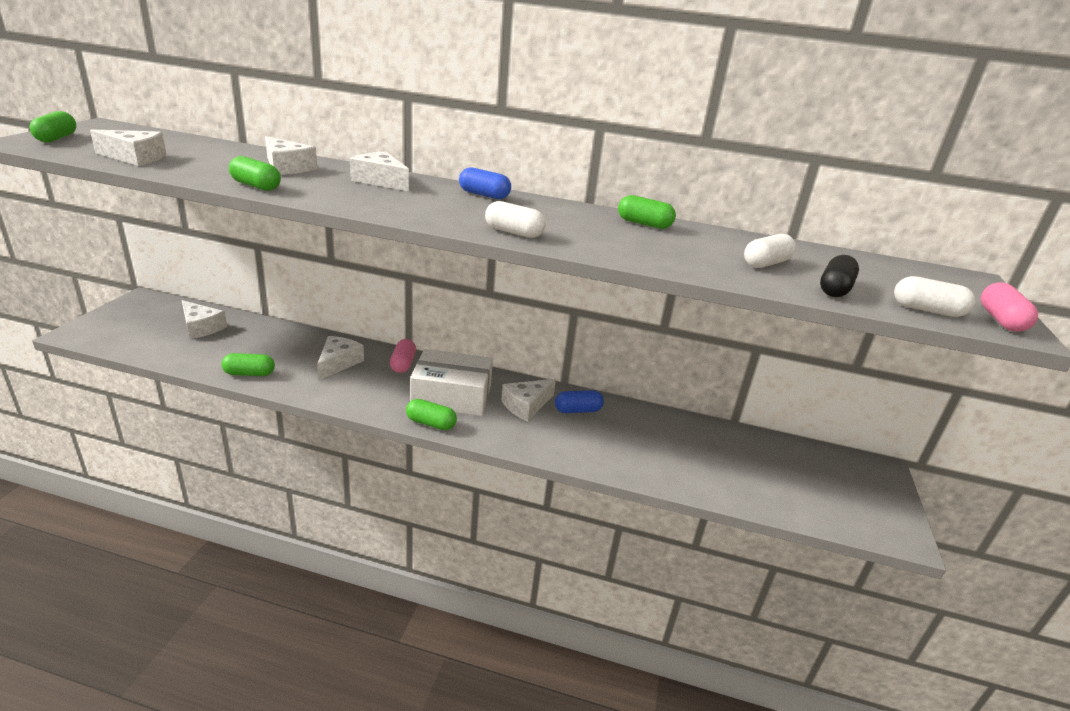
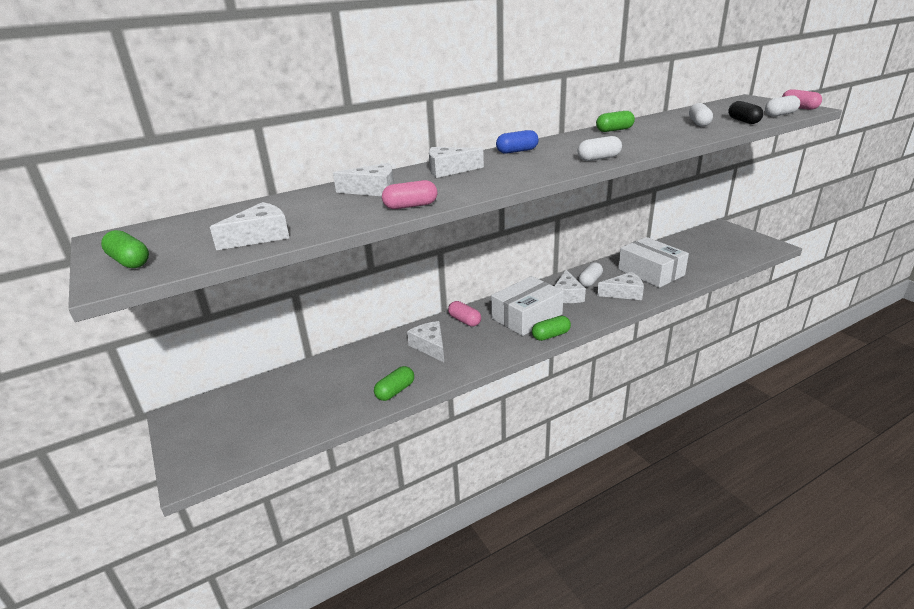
camera: 40 degrees left, 0 degrees up
(201, 327) = (284, 395): white cheese -> white cheese (624, 293)
(256, 186) = (410, 206): green capsule -> pink capsule
(577, 410) = (590, 281): blue capsule -> white capsule
(659, 447) = (651, 272): none -> white box

